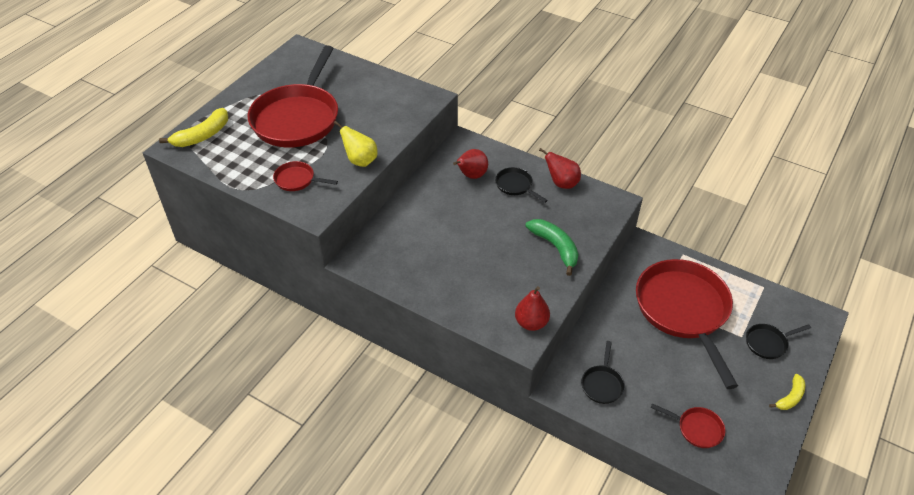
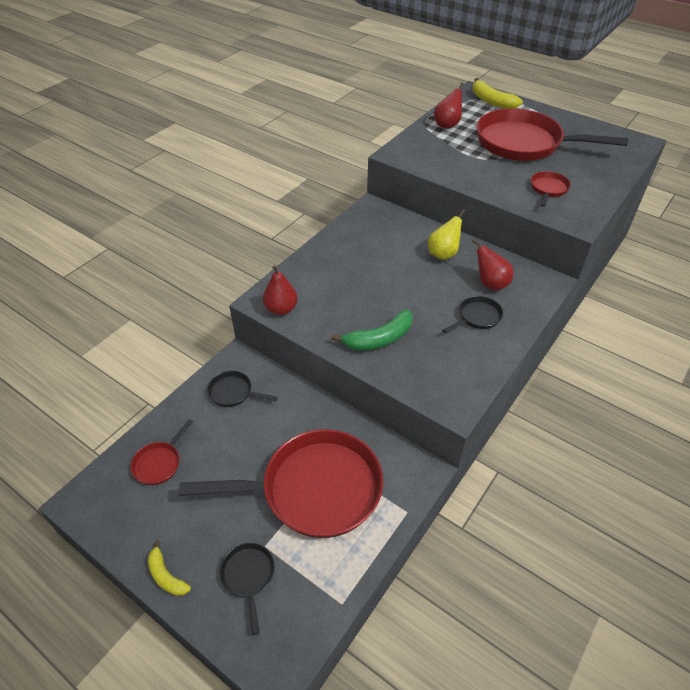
camera: 95 degrees right, 0 degrees up
(297, 180) = (437, 145): red pan -> red pan (548, 189)
(360, 161) = (465, 176): yellow pear -> yellow pear (443, 254)
(561, 183) = (485, 358): red pear -> red pear (447, 125)

